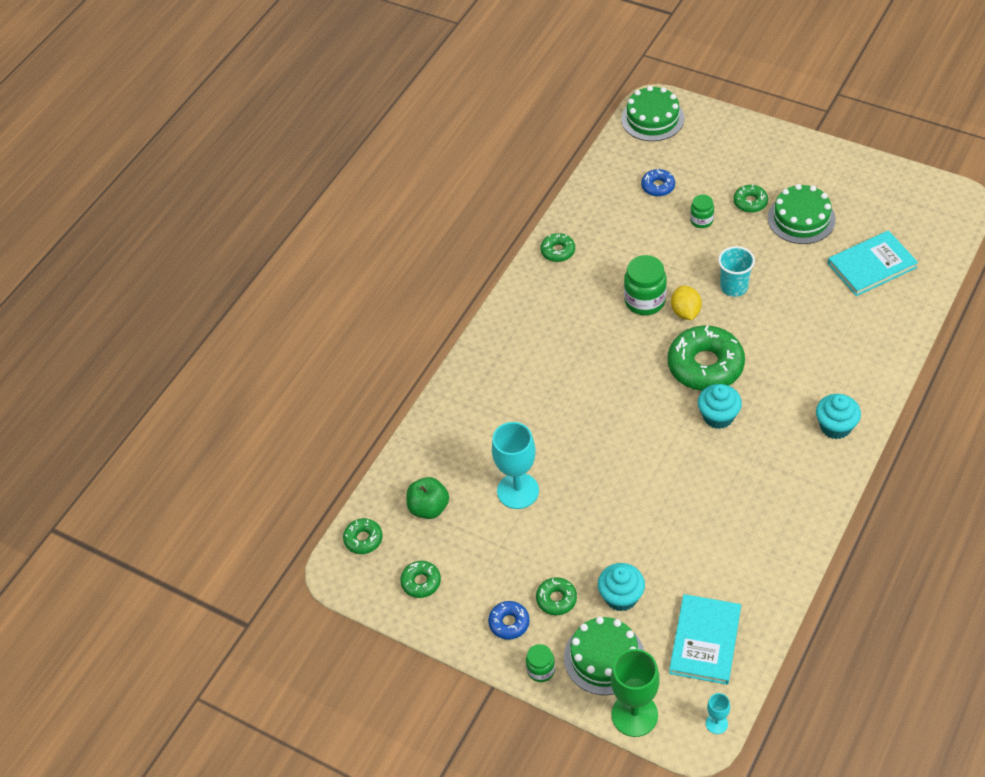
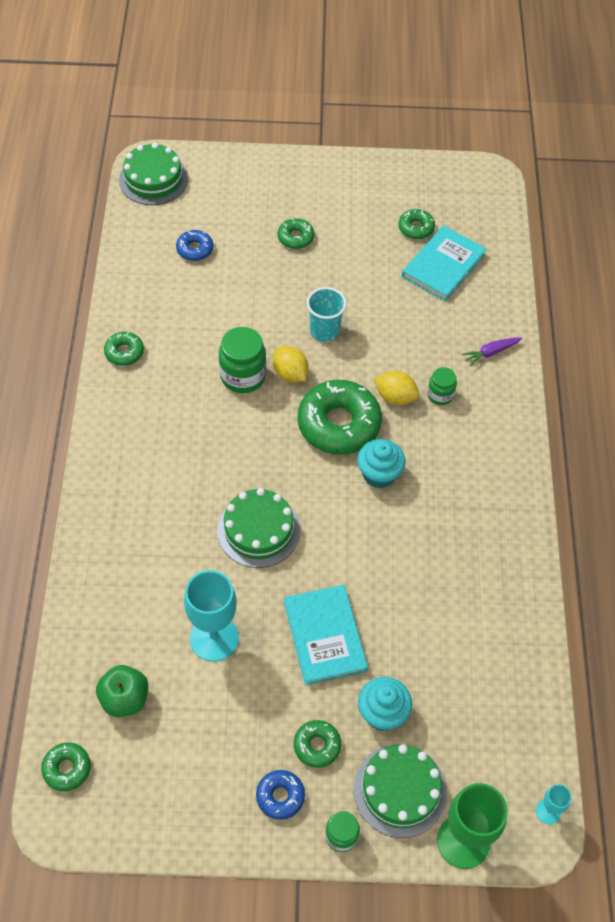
camera: 35 degrees left, 5 degrees up
(421, 582) = (159, 792): green donut -> green donut (416, 228)
(701, 220) = (257, 272): green jar -> green jar (440, 395)
(705, 641) = (490, 724): turquoise book -> turquoise book (324, 636)
(766, 360) = (395, 397): none -> yellow lemon
(801, 218) = (353, 239): green cake -> green cake (258, 530)
(835, 426) = (495, 442): turquoise cupcake -> none
(873, 352) = (490, 353): none -> purple carrot

